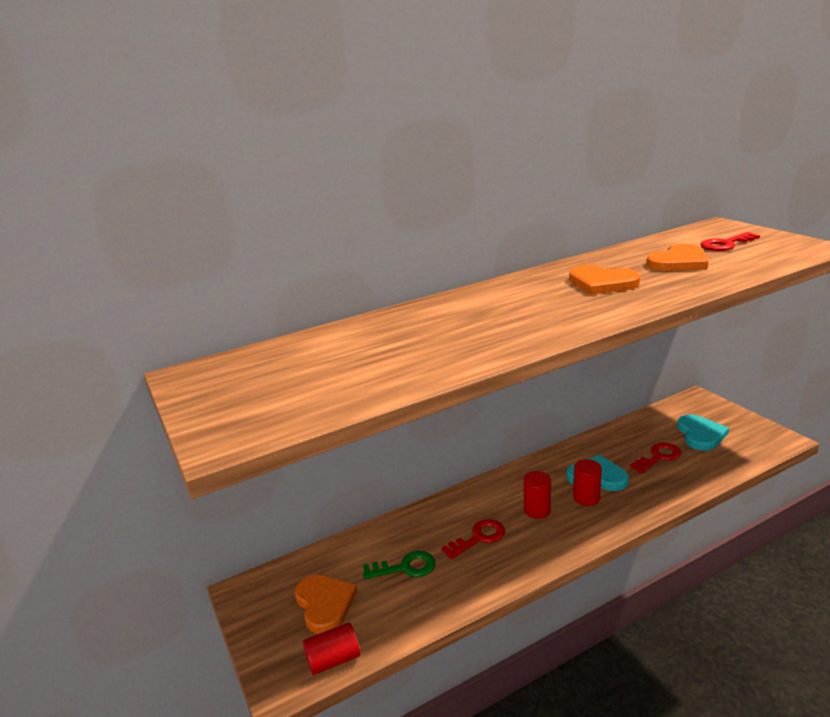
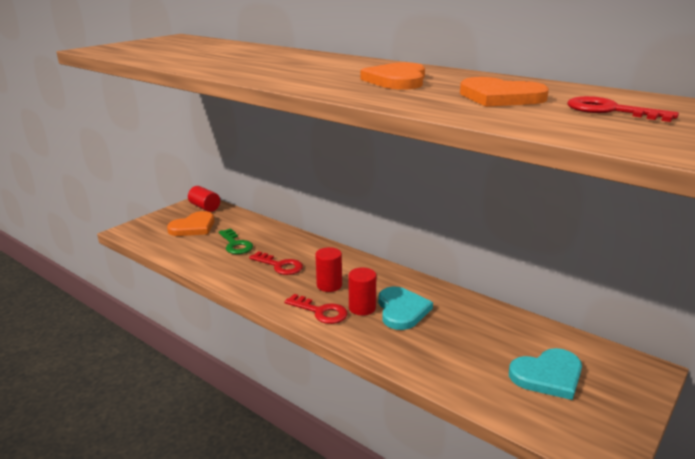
camera: 65 degrees right, 0 degrees up
(333, 660) = (147, 240): red cylinder -> red cylinder (205, 207)
(658, 457) = (468, 346): red key -> red key (320, 312)

